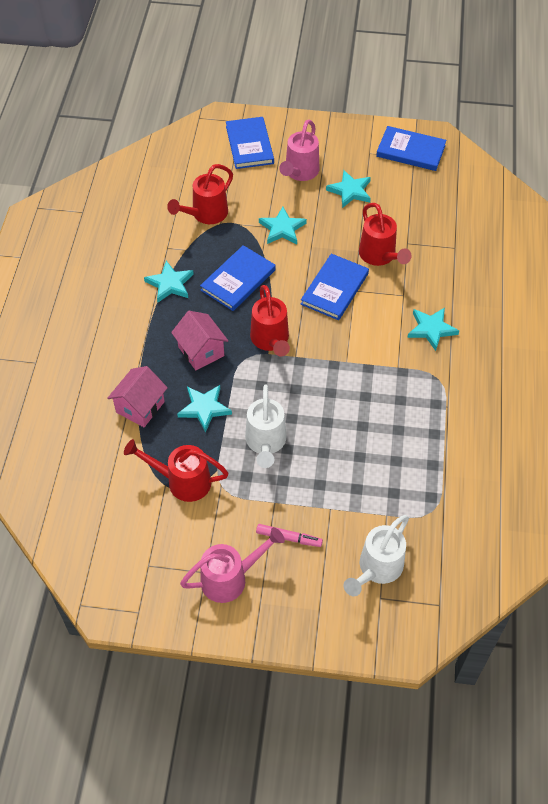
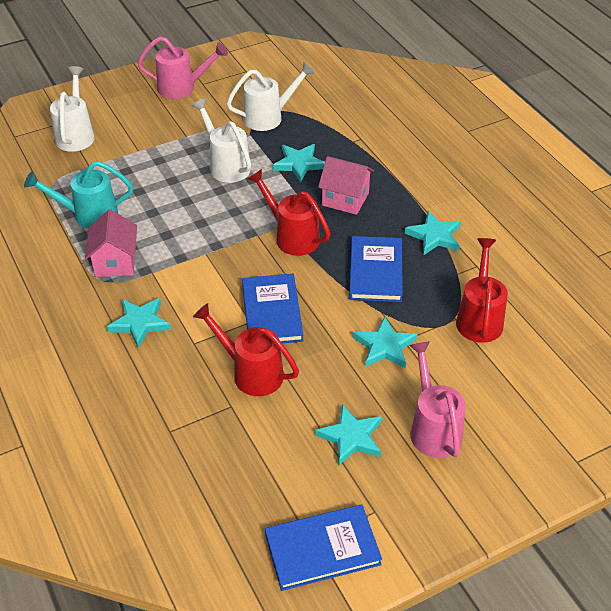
camera: 145 degrees right, 10 degrees down
(140, 407) = (351, 142): pink house -> pink house (115, 262)
(182, 481) = (268, 117): red watering can -> white watering can
(230, 578) = (182, 88): pink watering can -> pink watering can turned 120 degrees counterclockwise
(249, 145) = (529, 432): blue book -> none
(289, 538) = (157, 123): pink marker -> none
(417, 453) = (89, 215): none -> turquoise watering can

